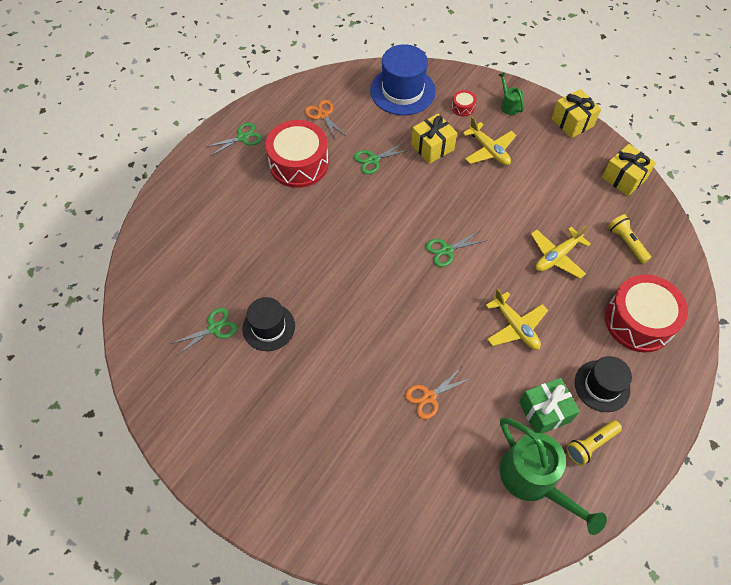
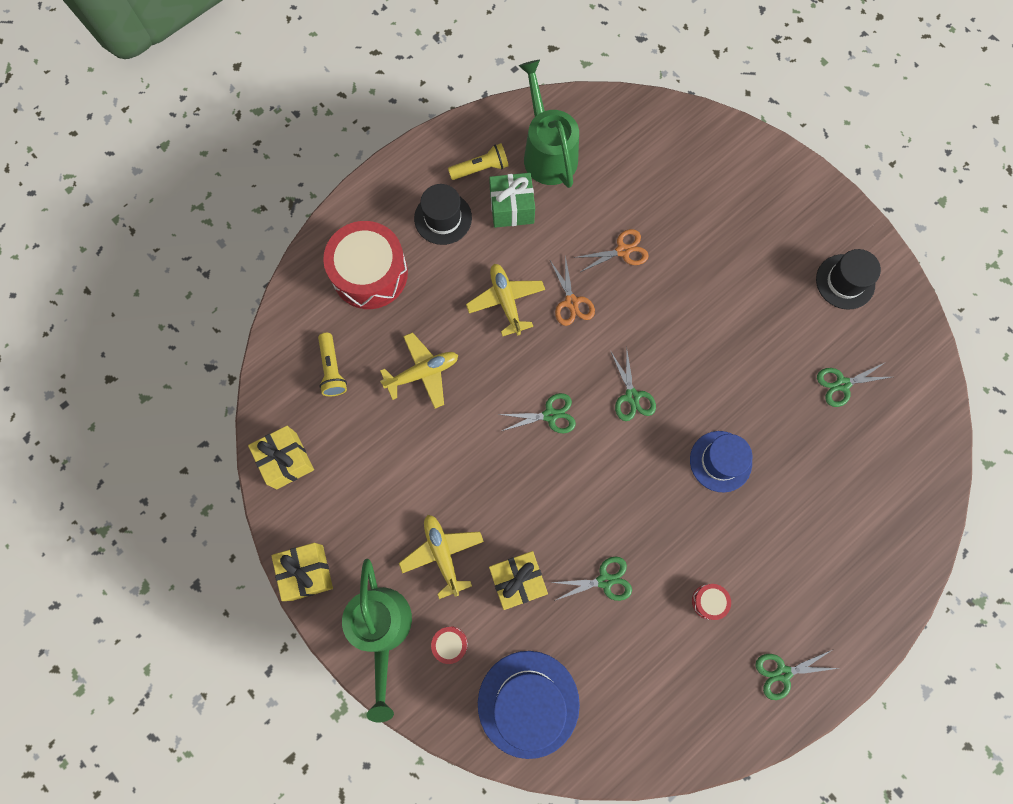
camera: 165 degrees left, 15 degrees up
(268, 327) = (780, 370): black hat -> black hat (845, 281)
(299, 164) = (709, 601): red drum -> red drum, size x0.41
(306, 249) = (720, 461): none -> blue hat
(323, 115) = (659, 686): orange scissors -> orange scissors (571, 302)
(387, 278) = (632, 396): none -> green scissors
(508, 105) = (382, 630): green watering can -> green watering can, size x2.10

